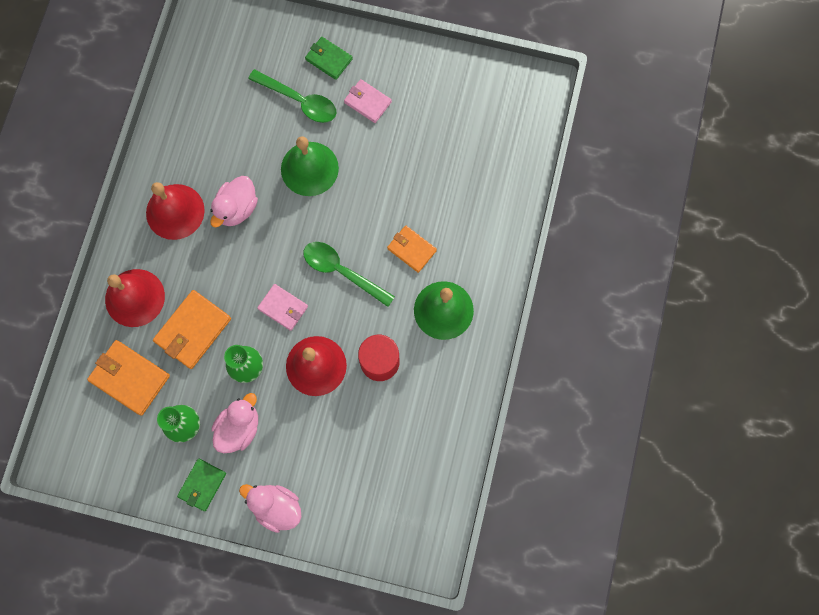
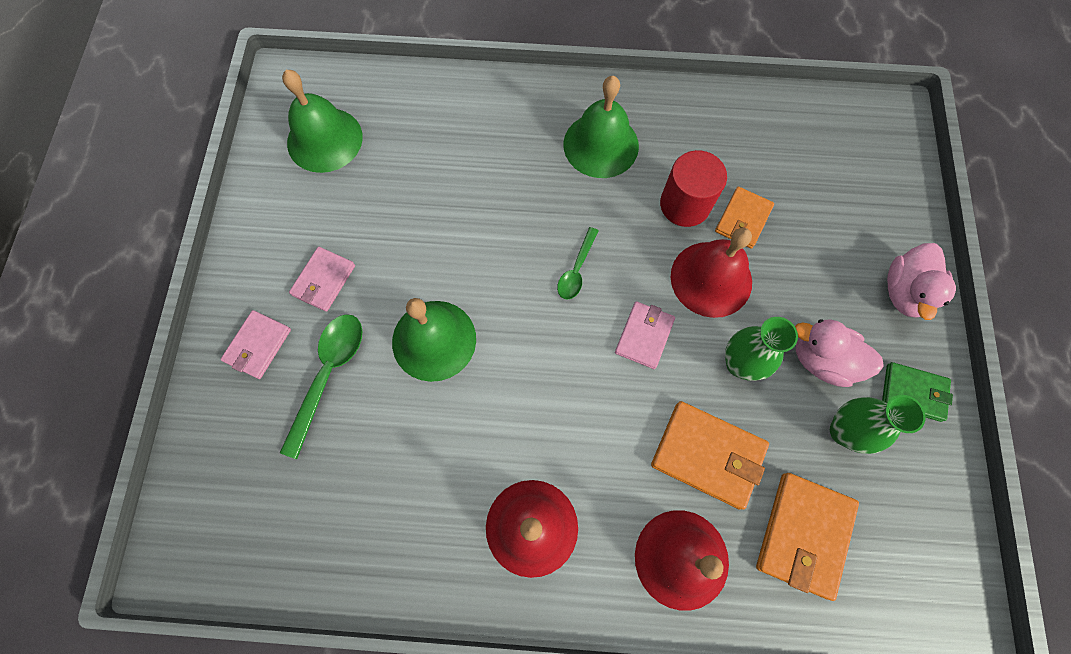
camera: 100 degrees left, 5 degrees down
(237, 208) = (511, 431): pink duck -> none
(329, 59) = (258, 345): green wallet -> pink wallet
(342, 271) = (576, 270): green spoon -> green spoon, size x0.60
(411, 249) = (529, 192): orange wallet -> orange wallet (743, 219)
(483, 110) = (324, 139): none -> green bell

